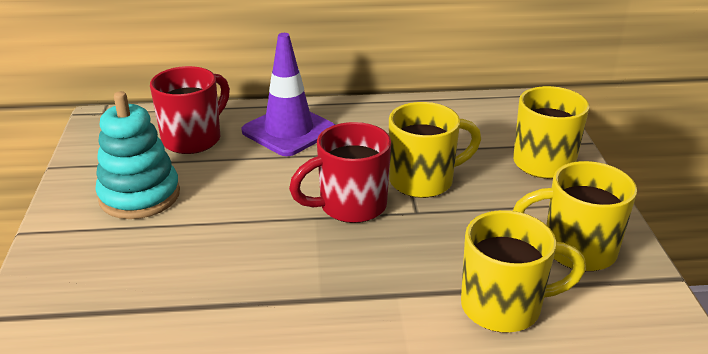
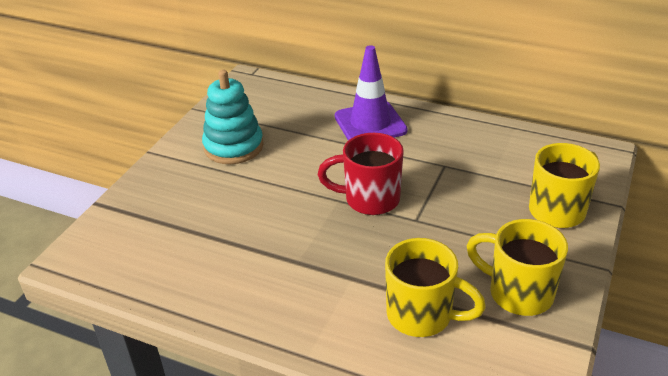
camera: 30 degrees right, 5 degrees up
(194, 139) = (298, 112): red mug -> none
(424, 181) = (442, 196): yellow mug -> none

